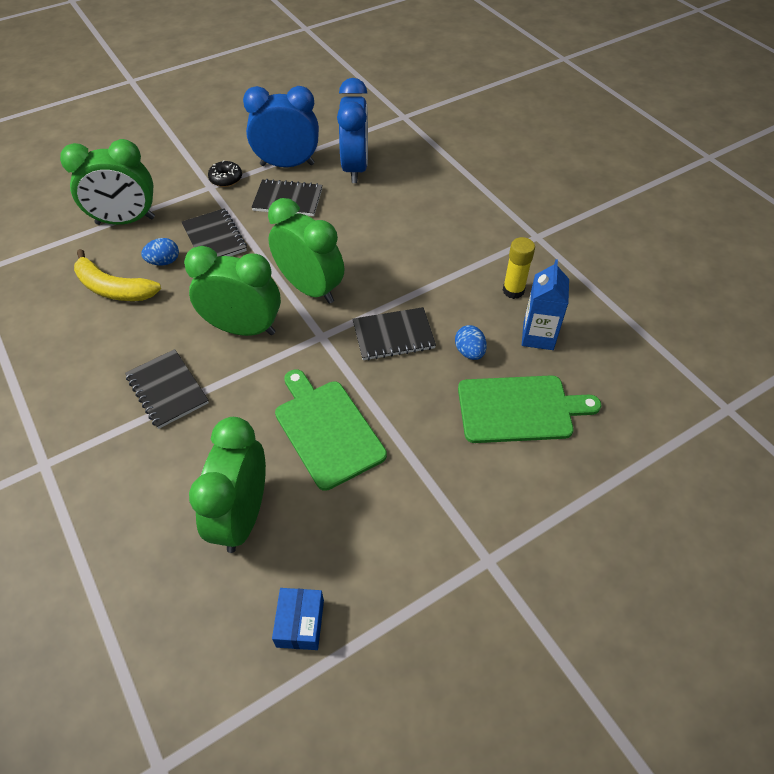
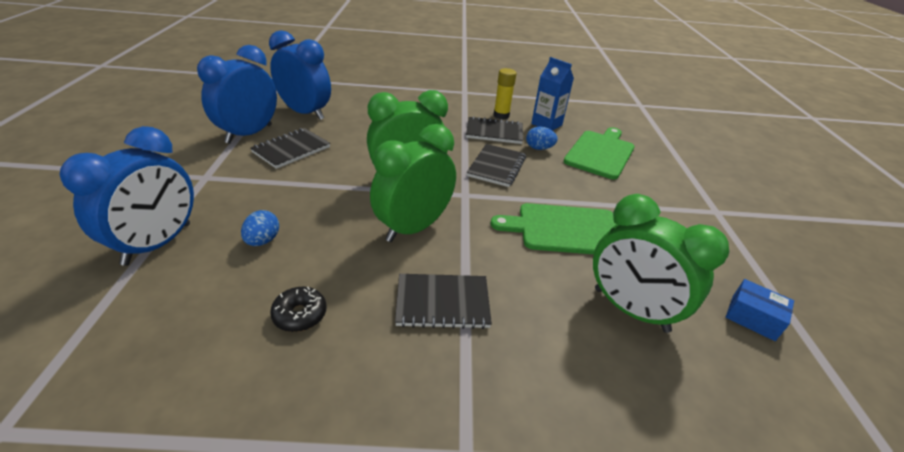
camera: 60 degrees left, 15 degrees down
(113, 288) = (249, 290): yellow banana -> none
(125, 221) = (158, 244): green clock -> blue clock
(214, 238) = (278, 200): black notebook -> black notebook (494, 132)
(226, 179) = (210, 166): black donut -> black donut (300, 315)

